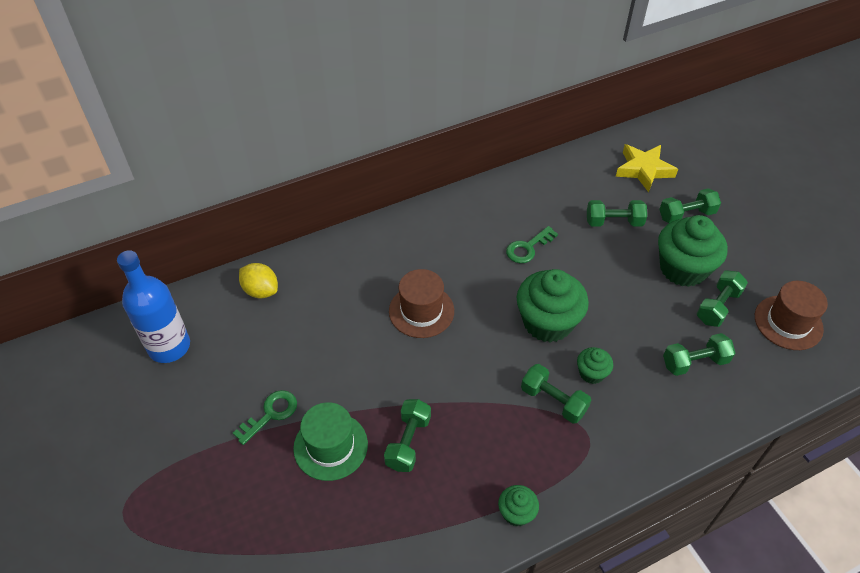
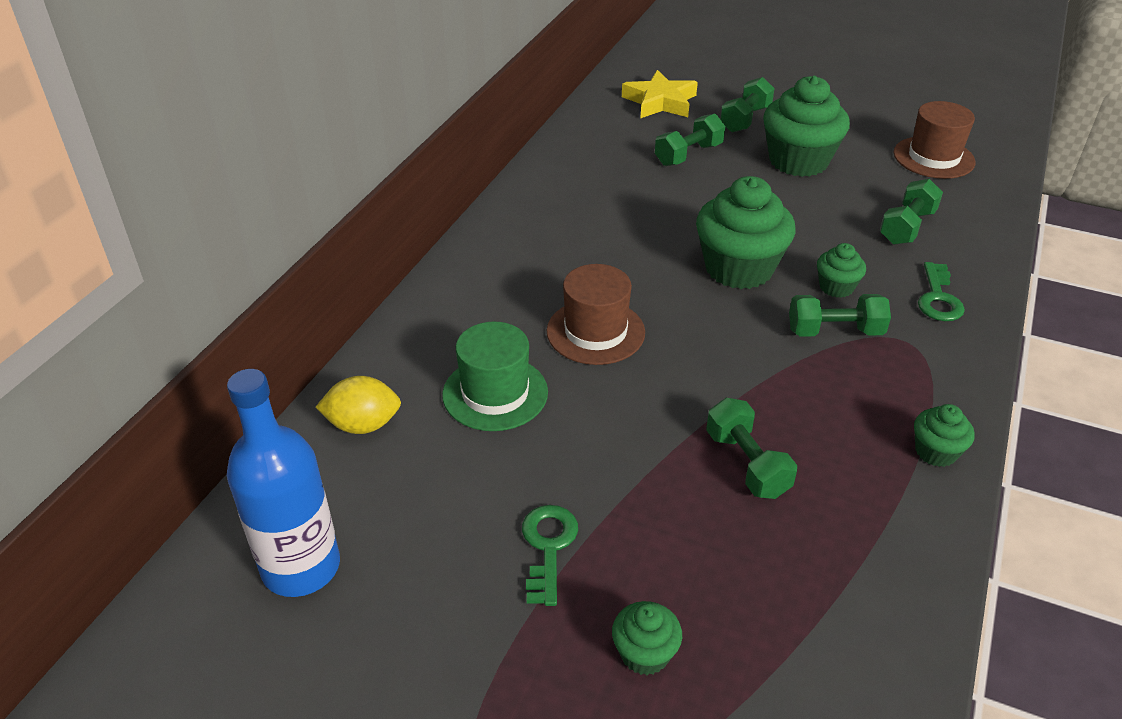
camera: 40 degrees left, 10 degrees down
(254, 497) = (644, 653): none -> green cupcake
(330, 446) = (666, 529): green hat -> green hat (495, 393)
(527, 248) = (634, 216): green key -> green key (938, 298)
(717, 306) = (865, 175): green dumbbell -> none

